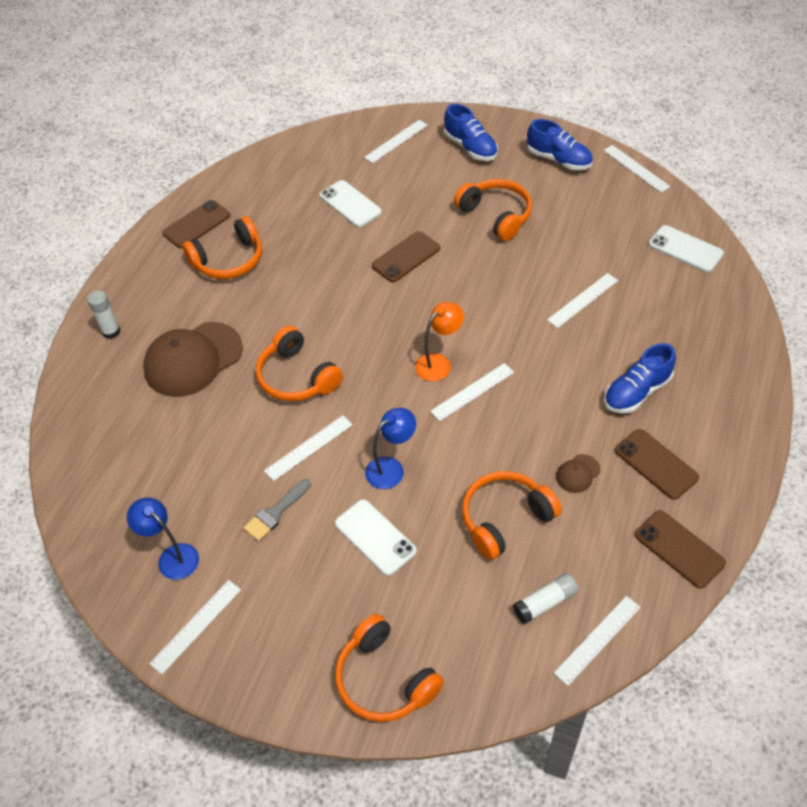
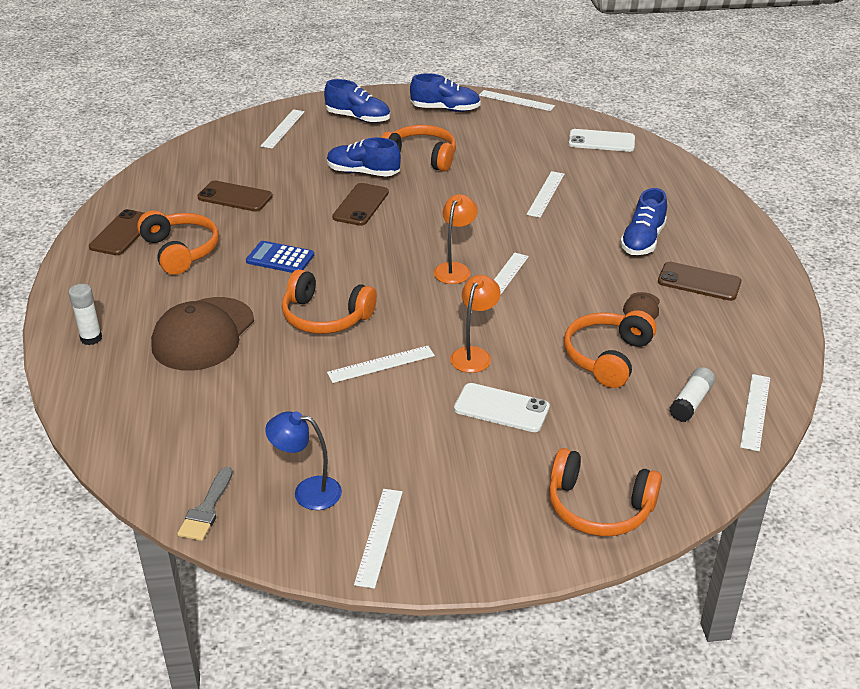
camera: 30 degrees left, 15 degrees down
(229, 260) = (181, 251): orange headphones -> orange headphones turned 60 degrees counterclockwise
(275, 513) = (388, 422): grey brush -> grey brush (206, 509)
(301, 297) = (280, 258): none -> blue calculator
(309, 447) = (381, 364): white ruler -> white ruler turned 45 degrees clockwise
(350, 204) = (274, 181): white phone -> none
(391, 468) = (474, 354): blue lamp -> orange lamp
(432, 218) = (363, 173): none -> blue shoe
(679, 549) = (765, 330): brown phone -> brown phone (235, 197)

